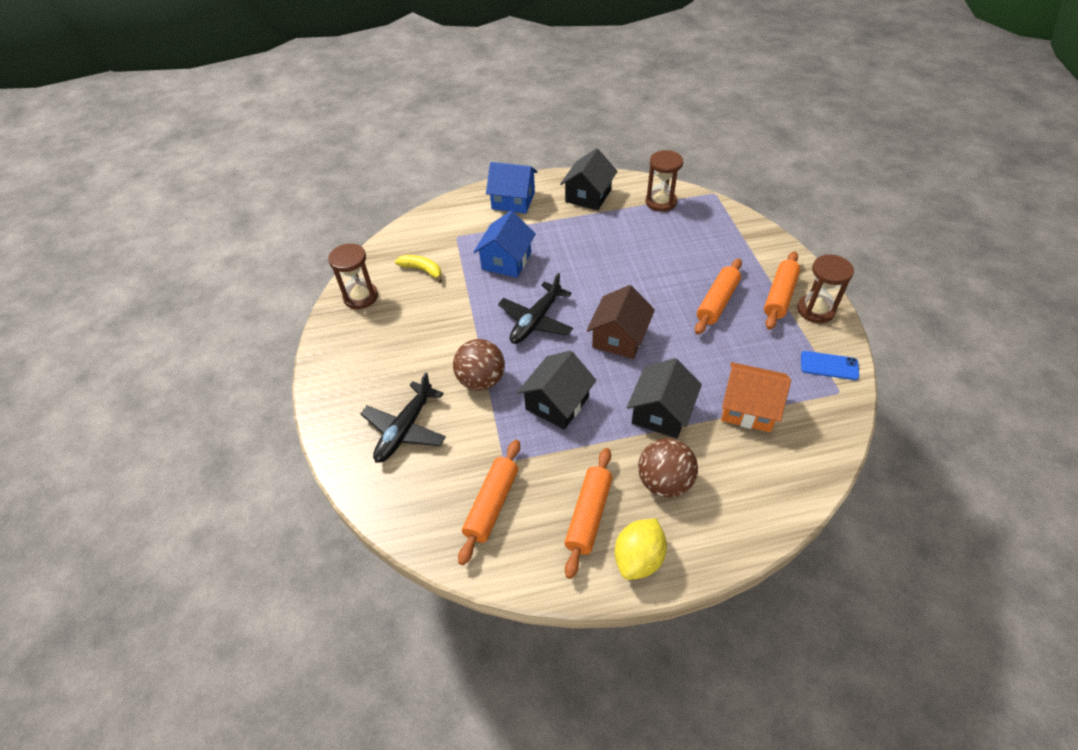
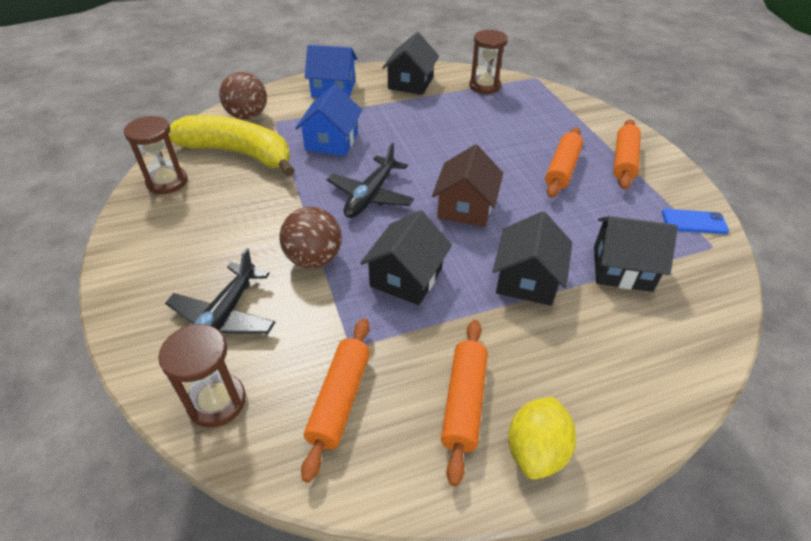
camera: 10 degrees left, 5 degrees down
(422, 270) = (238, 153): yellow banana -> yellow banana, size x2.30
(664, 482) = (547, 355): brown ball -> brown ball (248, 116)
(748, 408) = (622, 268): orange house -> black house
(815, 310) = (663, 172): brown hourglass -> brown hourglass (217, 402)

